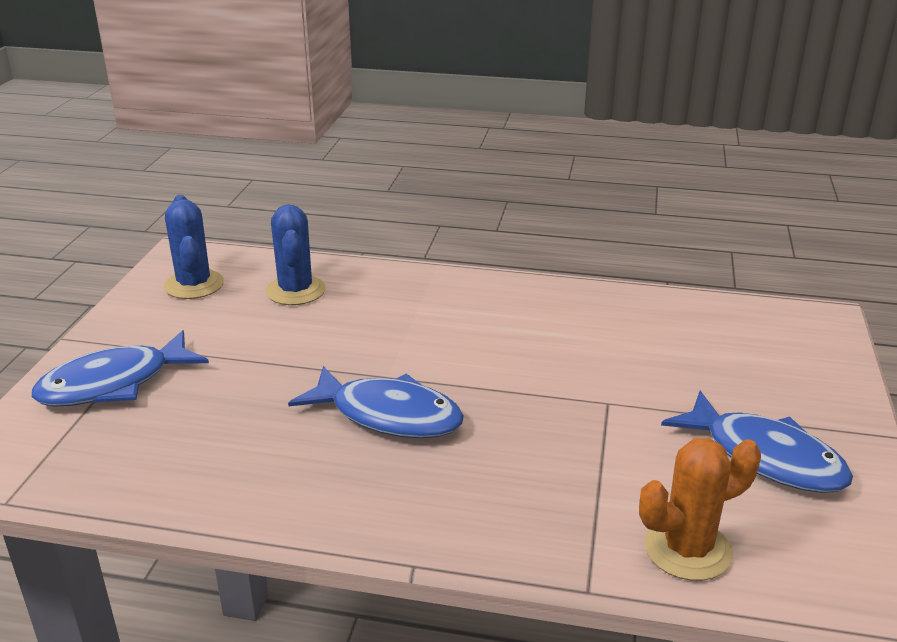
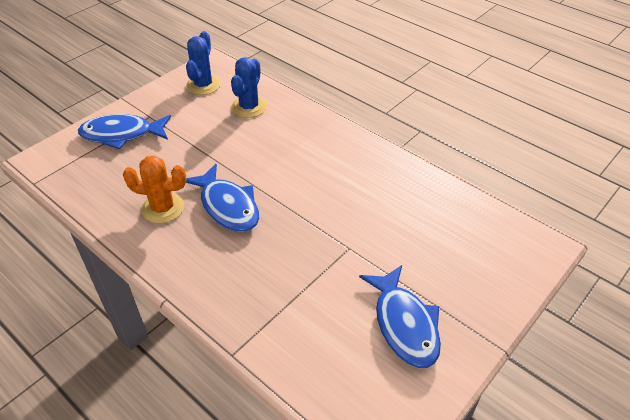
camera: 30 degrees right, 15 degrees up
(687, 549) = (303, 358): orange cactus -> orange cactus (163, 208)

